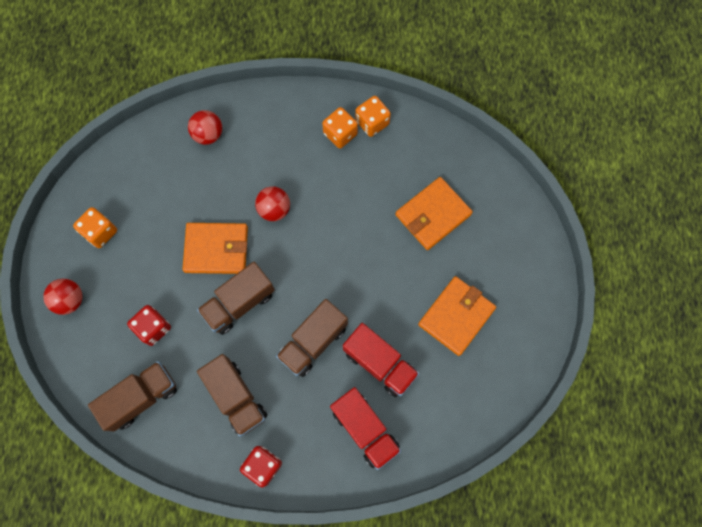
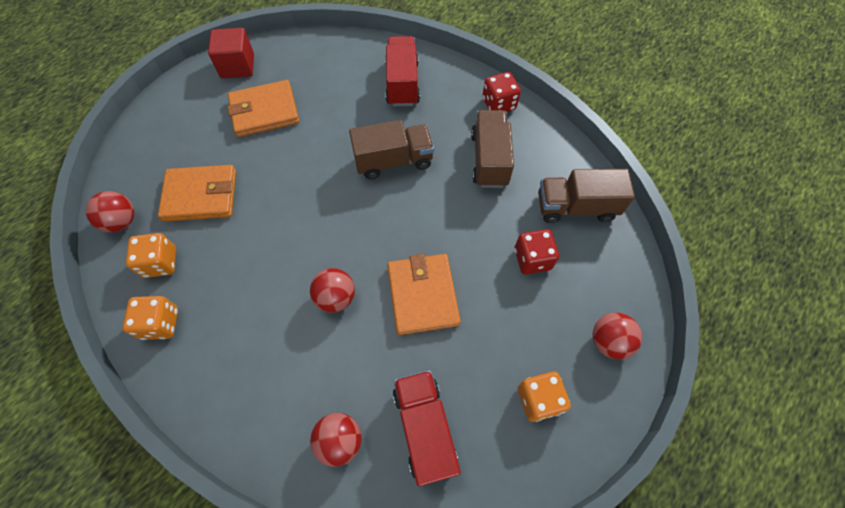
camera: 145 degrees left, 10 degrees down
(216, 249) = (422, 295): orange wallet -> orange wallet turned 45 degrees clockwise
(239, 303) = (435, 231): brown truck -> none
(340, 134) = (202, 334): orange dice -> orange dice (160, 263)
(379, 363) = (353, 116): red truck -> red truck (425, 429)
(467, 161) = (121, 221): none -> red ball
(524, 345) = (237, 66): none -> red cube

